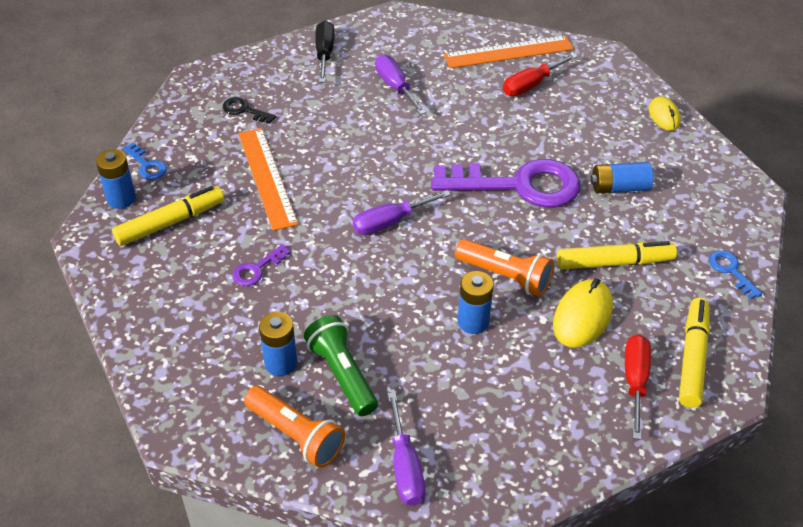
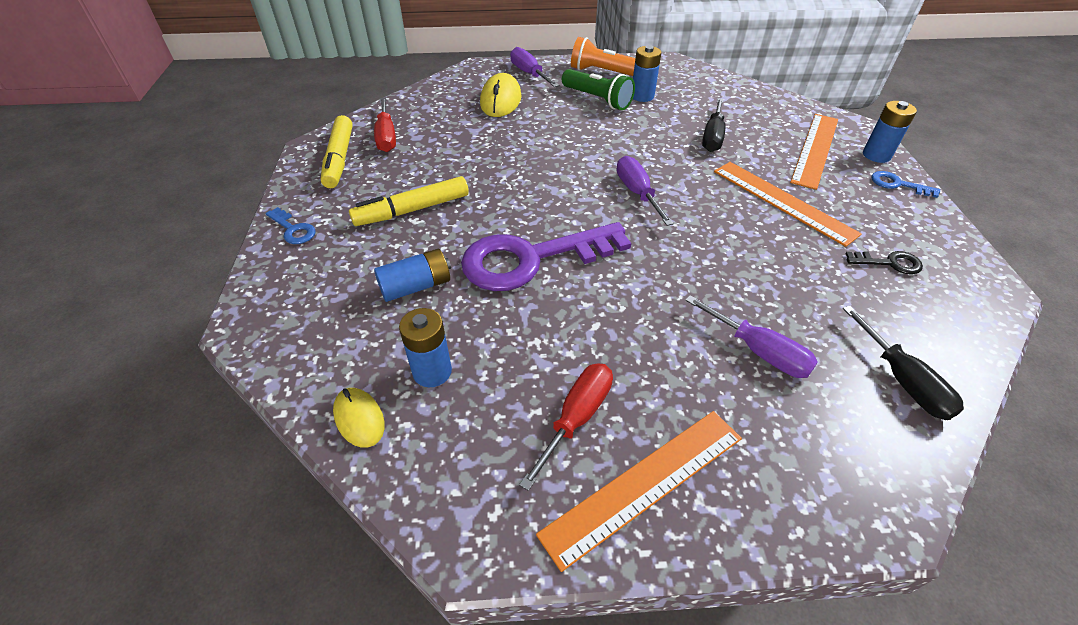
camera: 160 degrees right, 0 degrees up
(170, 222) = (815, 149): yellow marker -> orange ruler
(257, 269) = (712, 137): purple key -> black screwdriver
(390, 222) = (637, 193): purple screwdriver -> purple screwdriver turned 60 degrees counterclockwise
(473, 322) = (523, 143): blue battery -> blue battery (432, 371)
(505, 276) = (510, 177): orange flashlight -> none
(582, 316) = (435, 165): yellow mouse -> yellow mouse (501, 100)

